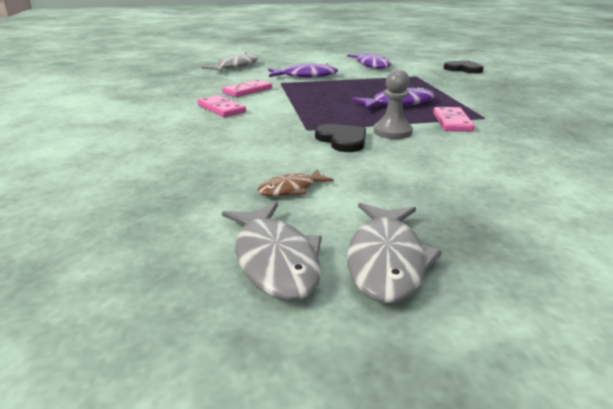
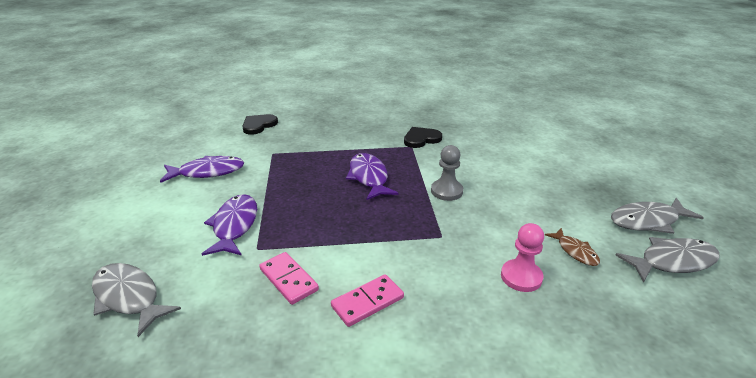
camera: 85 degrees left, 5 degrees up
(246, 158) = (521, 277): none -> pink pawn
(342, 140) = (469, 218): black heart -> black heart (421, 139)
(386, 260) = (647, 221): grey fish -> grey fish turned 150 degrees clockwise
(452, 122) = (422, 161): pink domino -> none

